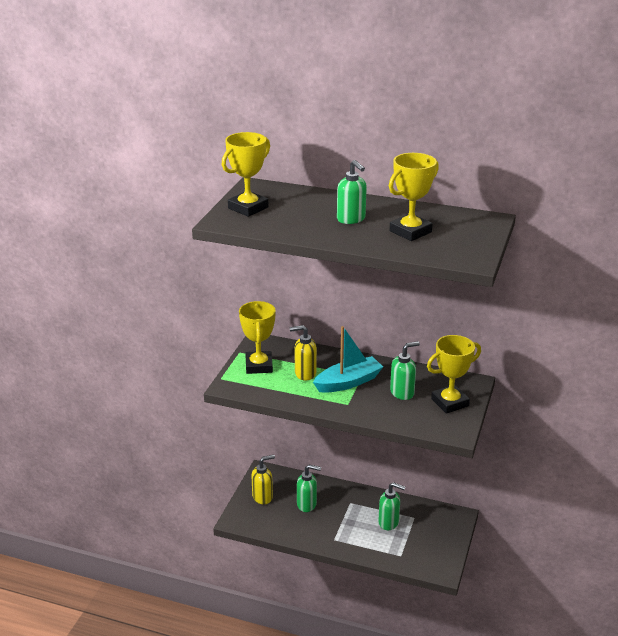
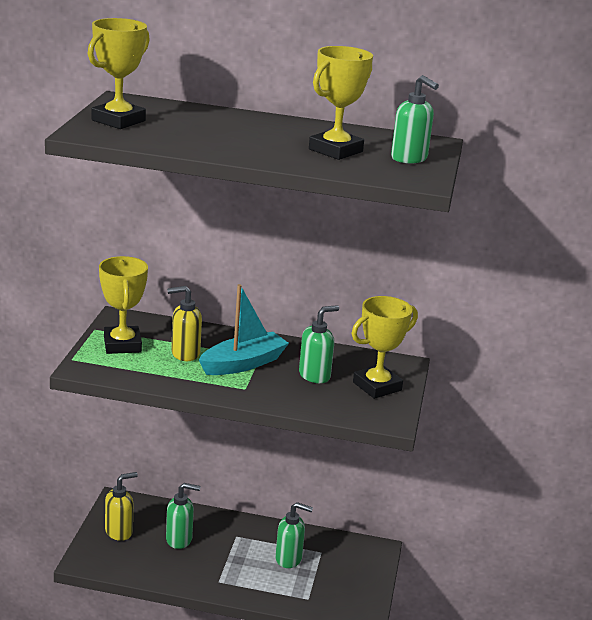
camera: 10 degrees left, 5 degrees down
(351, 219) = (257, 136): green soap dispenser -> green soap dispenser (409, 159)

